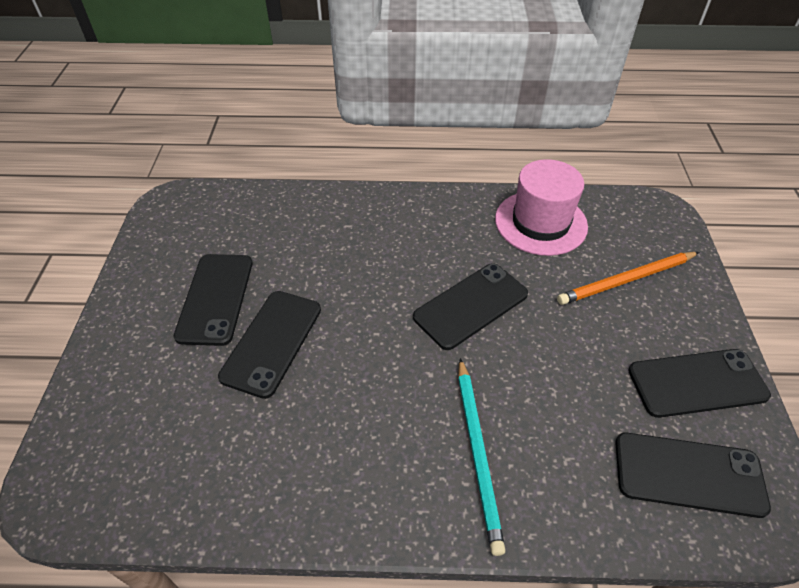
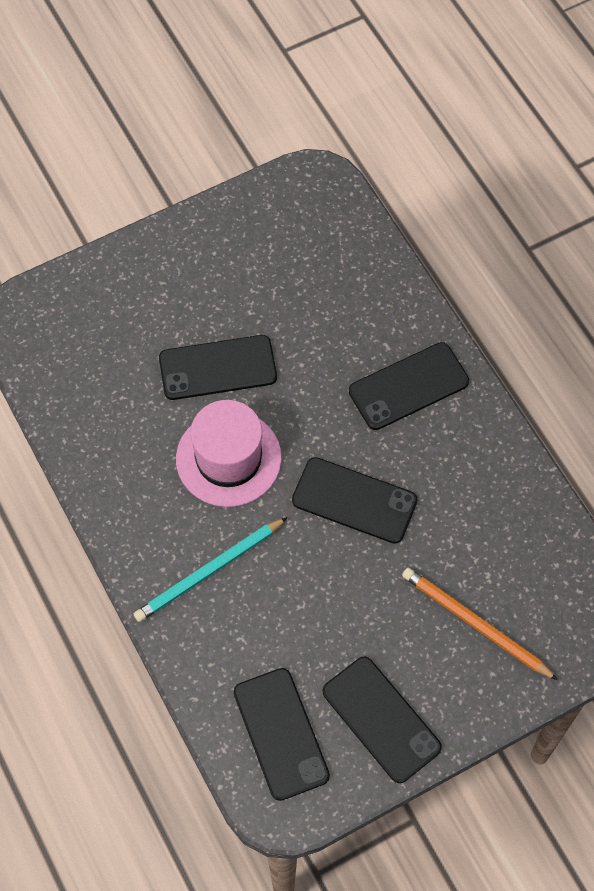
camera: 60 degrees right, 15 degrees up
(215, 298) = (233, 296): black phone -> black phone (408, 386)
(540, 222) = (508, 516): pink hat -> pink hat (228, 458)

